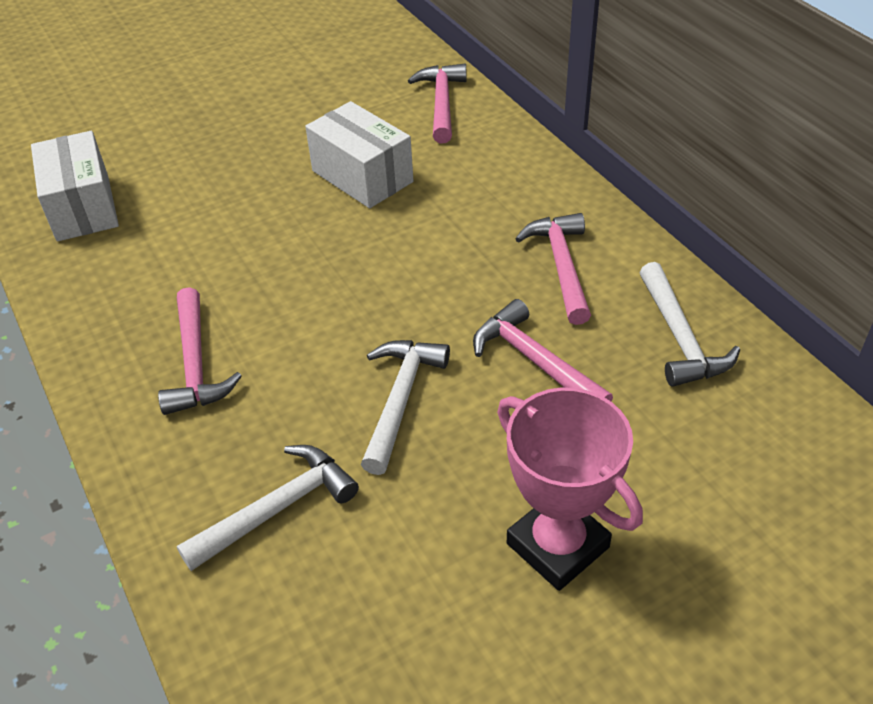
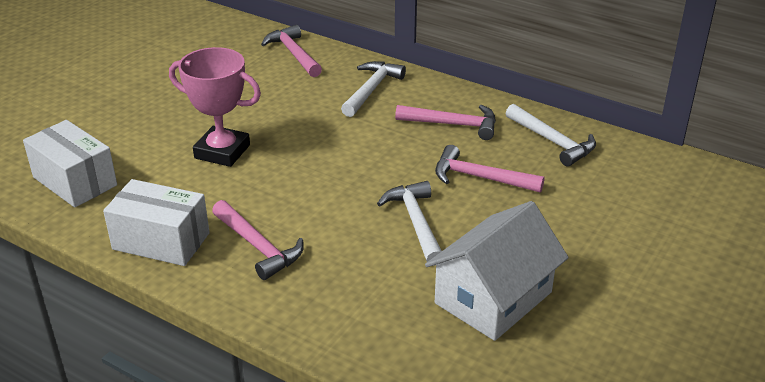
camera: 30 degrees left, 10 degrees down
(277, 509) = (389, 303): white hammer -> white hammer (371, 90)
(362, 176) = (276, 109): white box -> white box (161, 241)
(410, 556) = (493, 297): none -> white house
(557, 545) = (571, 262): pink trophy -> pink trophy (222, 152)
(561, 266) = (453, 124): pink hammer -> pink hammer turned 135 degrees clockwise

